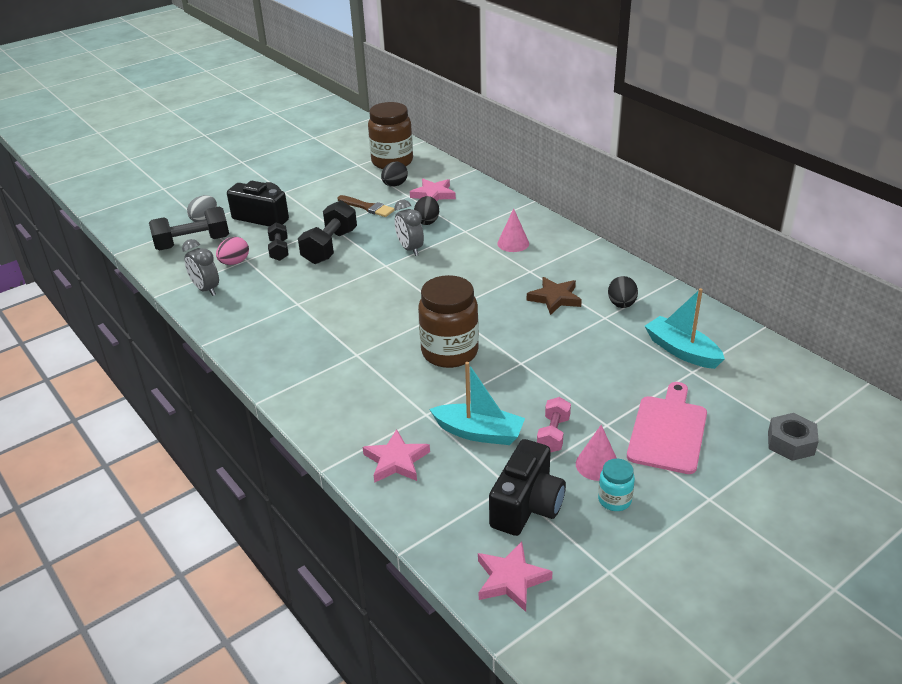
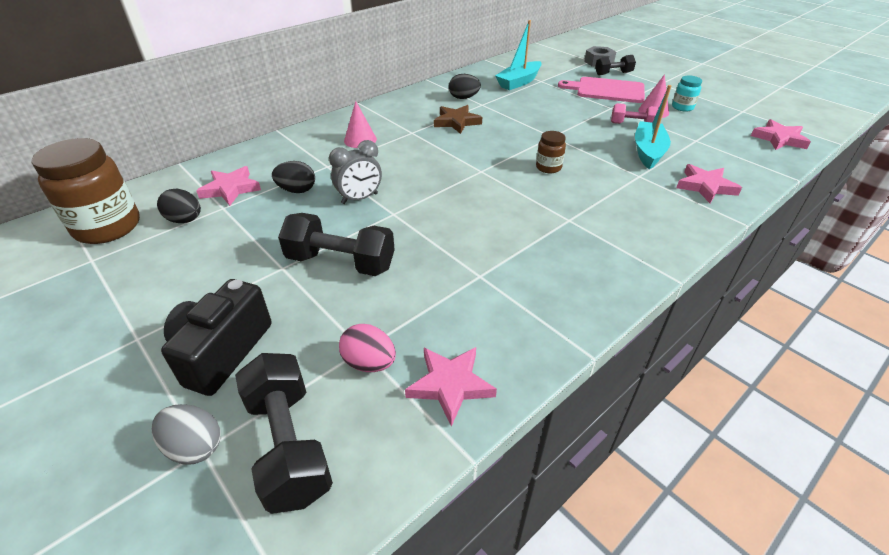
camera: 95 degrees left, 5 degrees up
(206, 289) = (450, 385): grey clock -> pink star
(279, 250) = (340, 313): black dumbbell -> black dumbbell (613, 73)
(367, 207) = (240, 239): brown brush -> none
(449, 352) = (548, 167): brown jar -> brown jar, size x0.48
(527, 506) = (710, 134): black camera -> none

